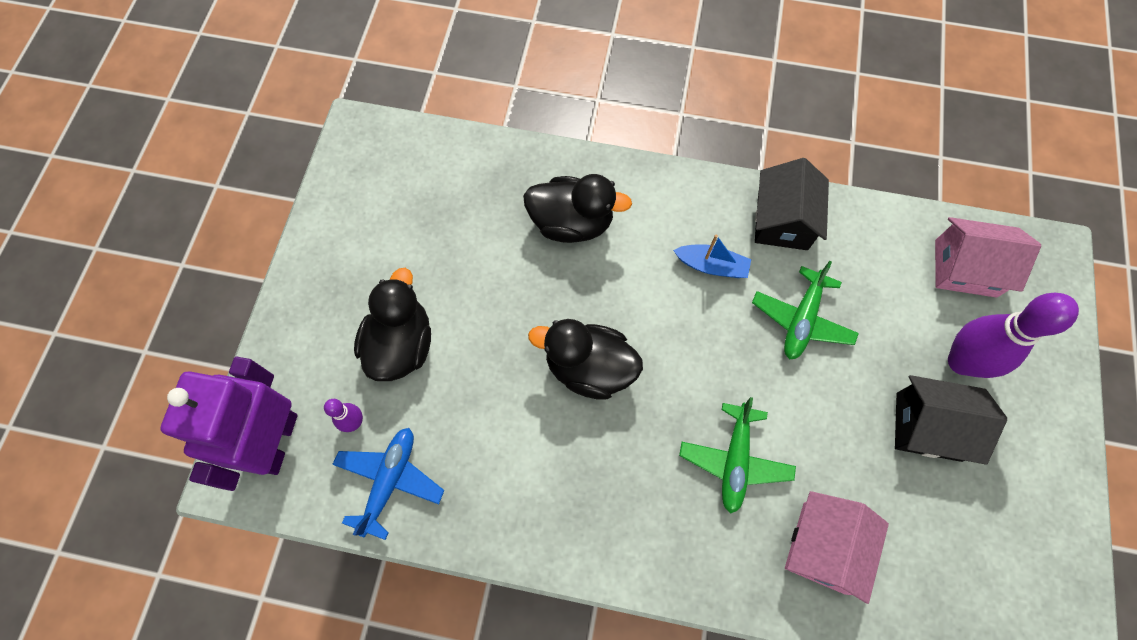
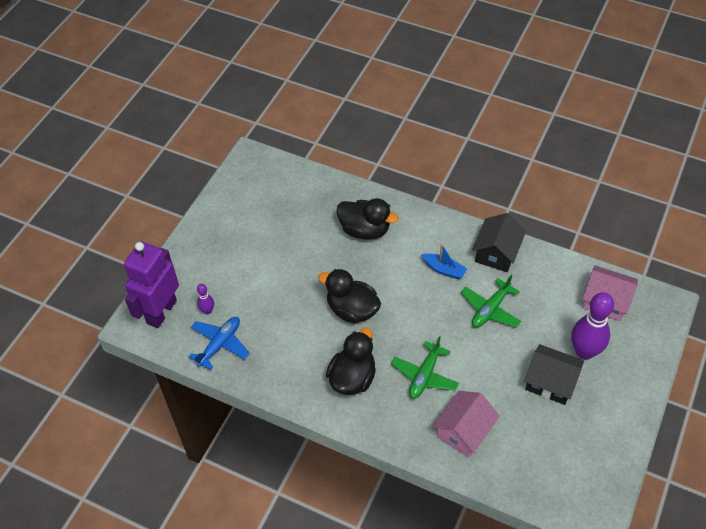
camera: 15 degrees right, 15 degrees down
(401, 345) = (245, 276): black duck -> black duck (352, 378)

